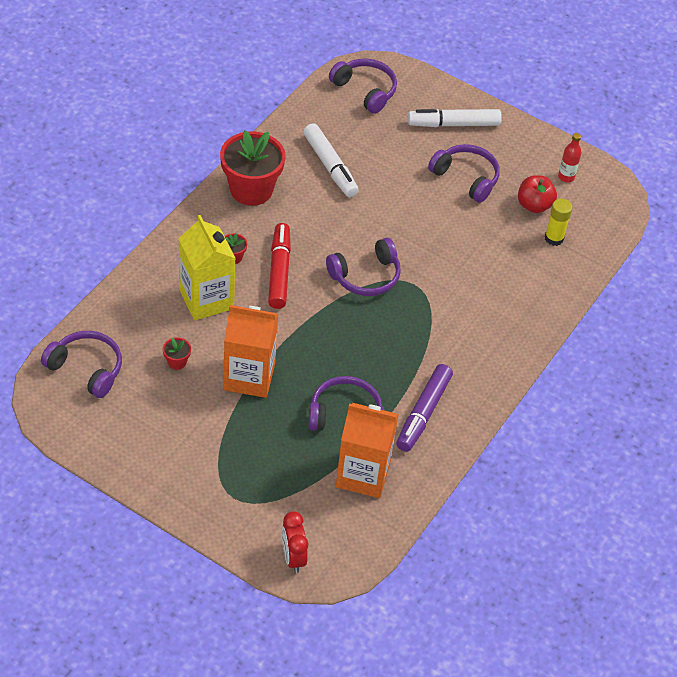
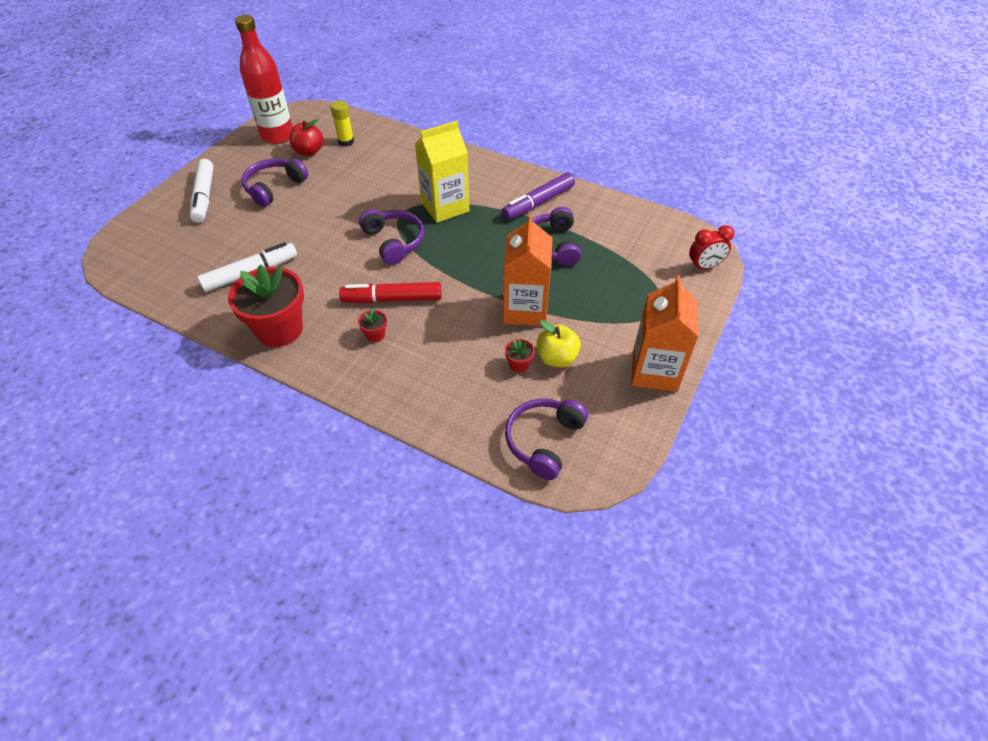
camera: 90 degrees left, 0 degrees up
(179, 393) = (556, 358): none -> yellow apple
(206, 299) = (434, 350): yellow carton -> yellow carton (445, 207)
(363, 474) = (609, 232): orange carton -> orange carton (654, 371)
(365, 90) = (145, 255): purple headphones -> none
(423, 413) = (538, 203): purple marker -> purple marker turned 120 degrees clockwise
(566, 177) = (277, 136): red bottle -> red bottle, size x2.32

